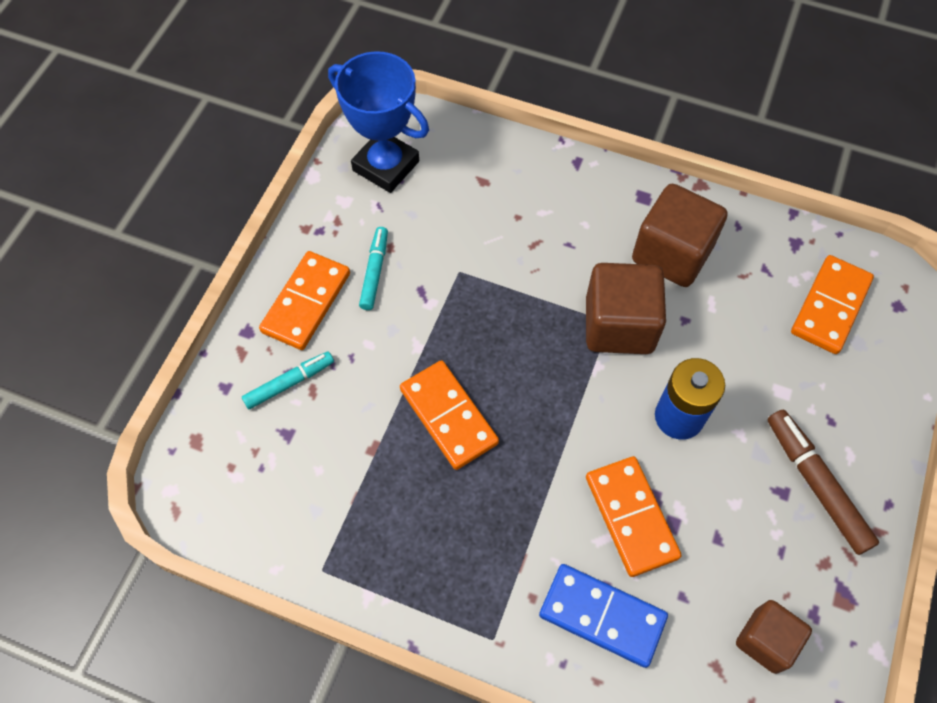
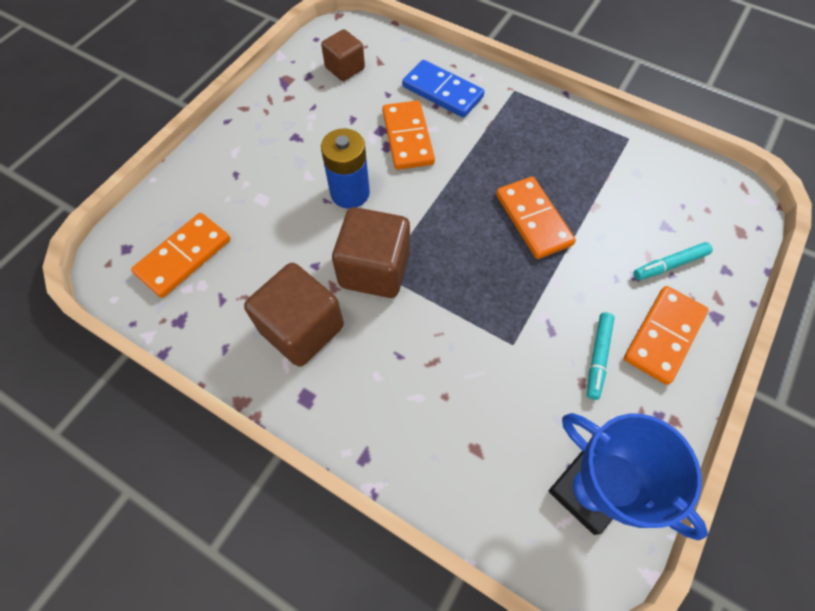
camera: 170 degrees left, 0 degrees up
(816, 484) = (269, 138): brown marker -> none

